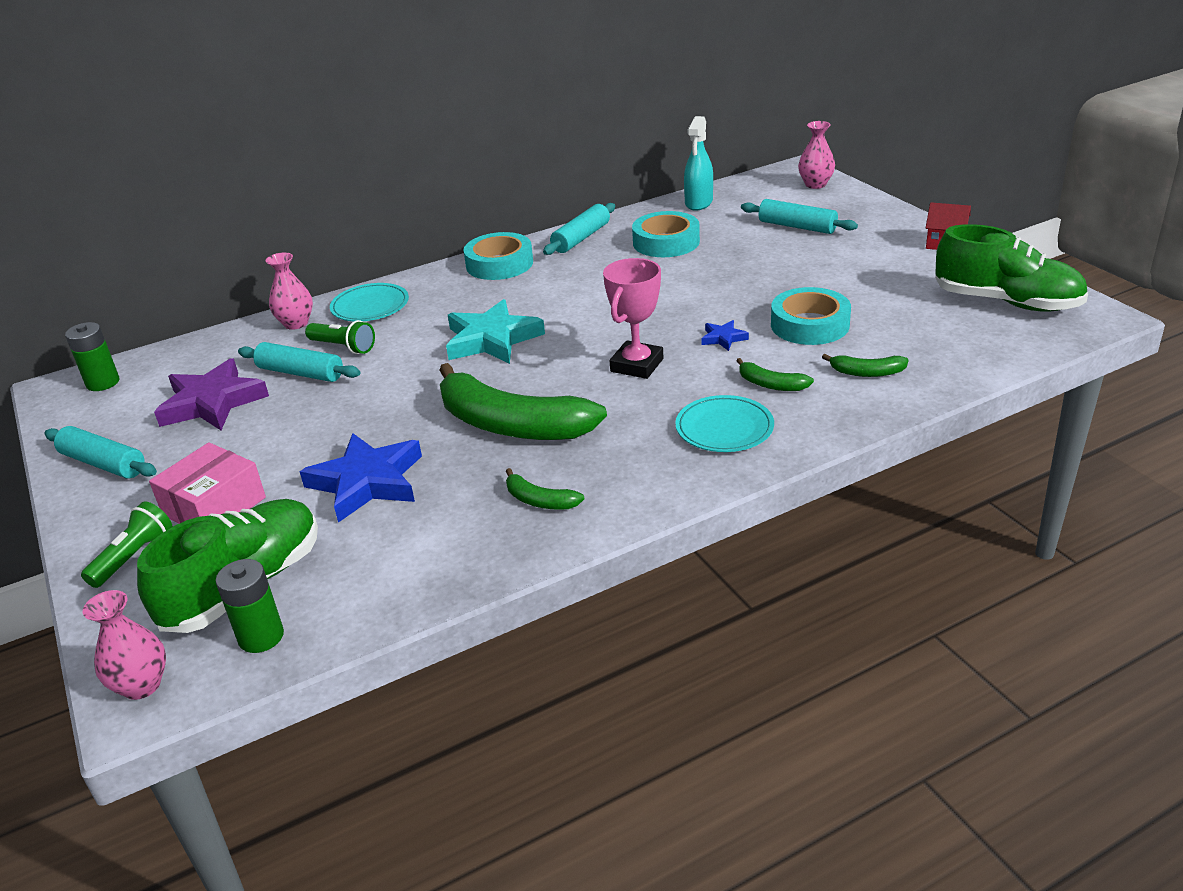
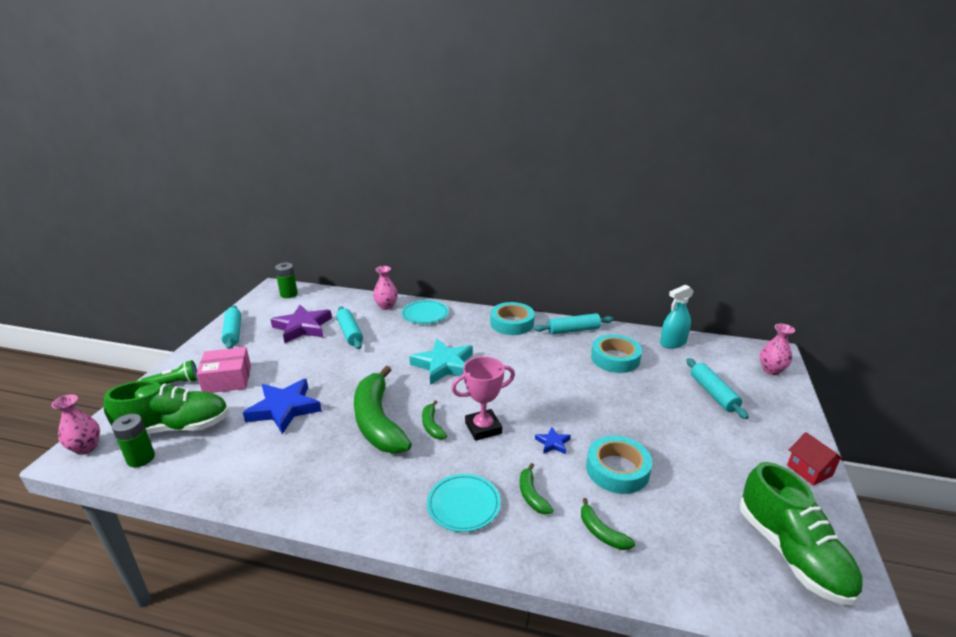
camera: 40 degrees right, 5 degrees down
(343, 347) = (383, 330): green flashlight -> none
(539, 500) = (321, 476): green banana -> green banana (432, 425)

